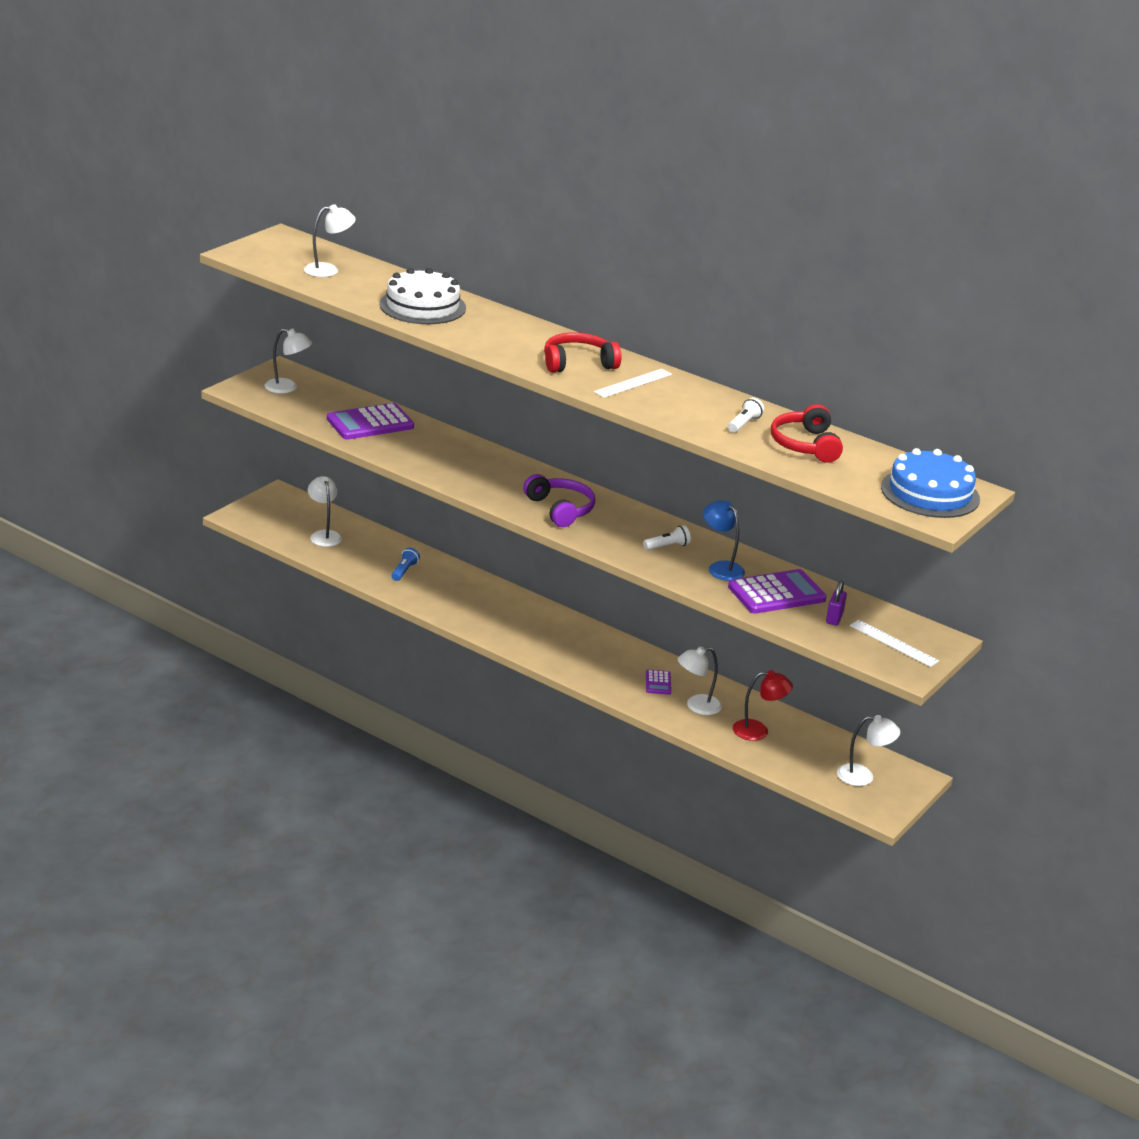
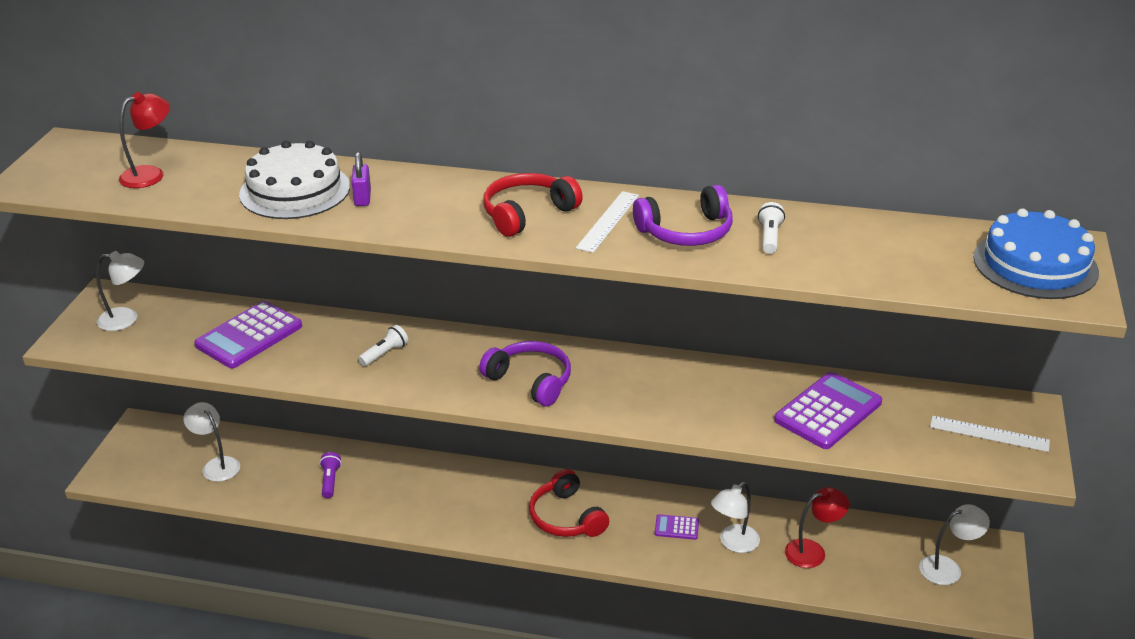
camera: 20 degrees left, 5 degrees up
(328, 270) = (150, 174): white lamp -> red lamp
(404, 571) = (330, 481): blue flashlight -> purple flashlight
(658, 683) = (676, 527): purple calculator -> purple calculator turned 120 degrees clockwise
(667, 546) = (675, 390): white flashlight -> white flashlight (384, 354)
(685, 404) = (686, 232): none -> purple headphones
(720, 568) = (748, 398): blue lamp -> none
(805, 445) = (856, 244): red headphones -> red headphones (566, 517)
(834, 618) = (908, 423): purple padlock -> purple padlock (362, 198)

